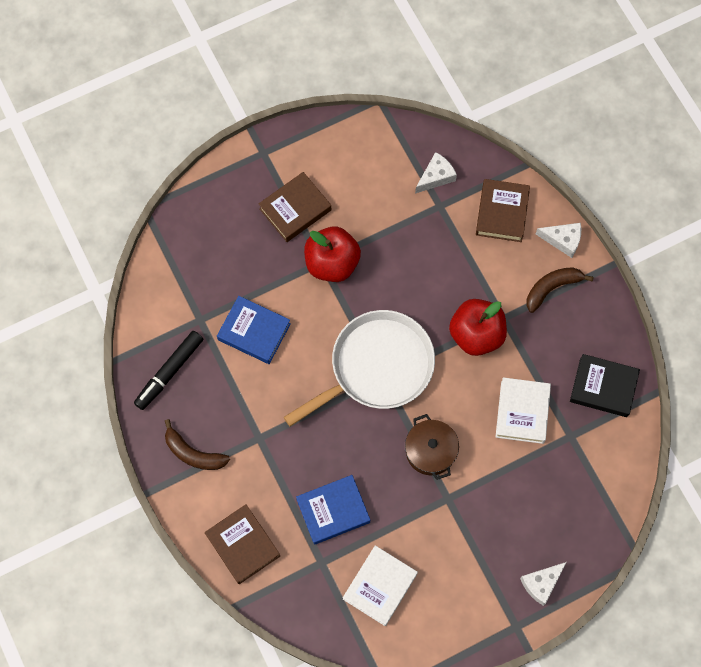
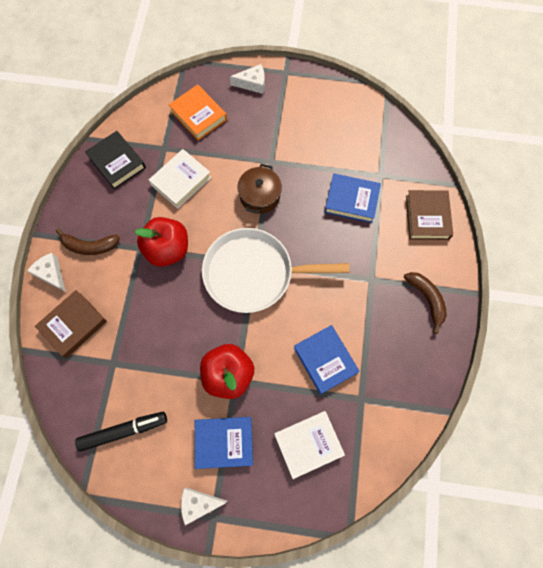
camera: 145 degrees left, 0 degrees up
(169, 372) = (410, 372): black marker -> black marker (123, 431)
(295, 209) = (224, 442): brown book -> blue book
(380, 586) = (352, 140): white book -> white book (308, 444)
(436, 177) = (95, 390): white cheese -> white cheese (199, 503)
(567, 500) = (198, 115): none -> orange book

